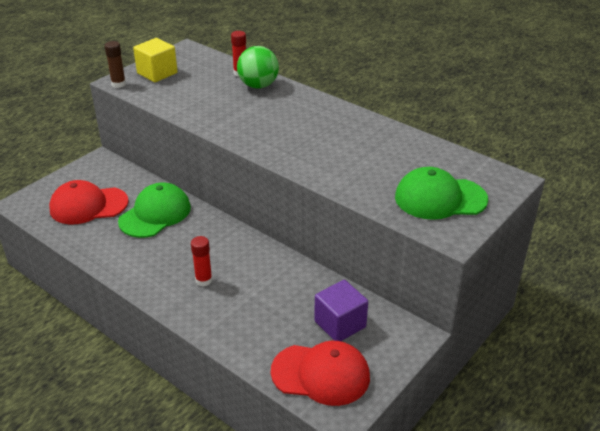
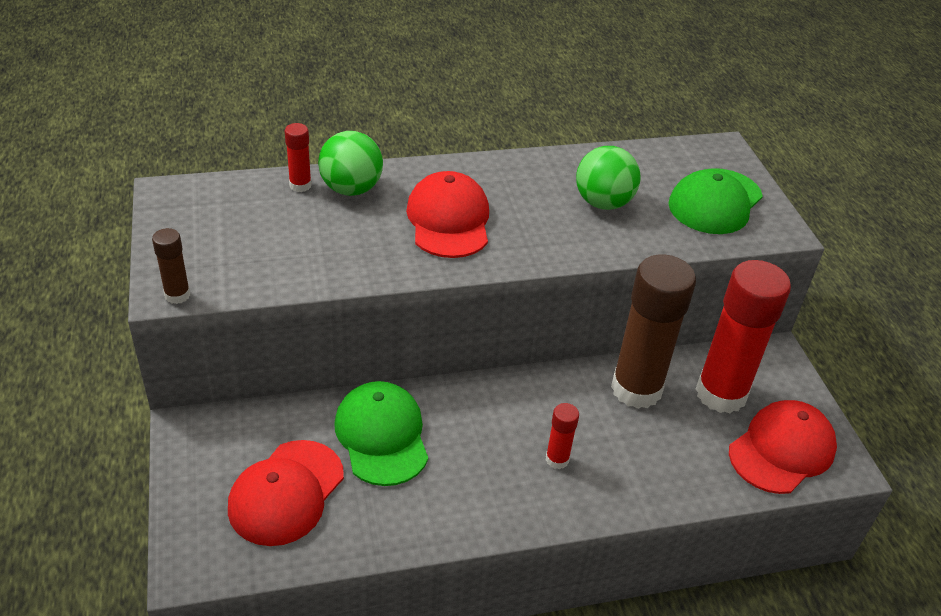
camera: 55 degrees left, 5 degrees up
(157, 73) = (198, 248): yellow cube -> none
(274, 121) = (449, 220): none -> red cap
(298, 286) = (636, 389): none -> brown glue stick
(340, 324) = (721, 394): purple cube -> red glue stick
(369, 159) = (603, 203): none -> green ball

